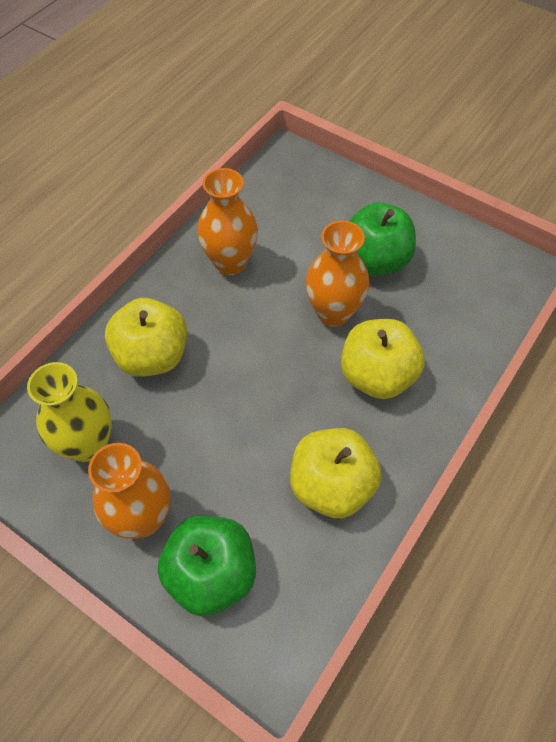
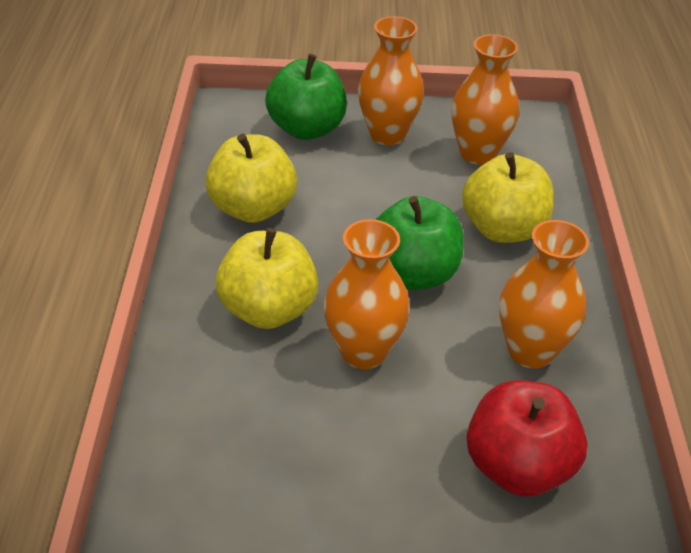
camera: 145 degrees right, 15 degrees down
(88, 445) = (477, 153): yellow vase -> orange vase
(300, 212) = (517, 466): none -> red apple
(375, 260) = (361, 444): green apple -> green apple (413, 274)

